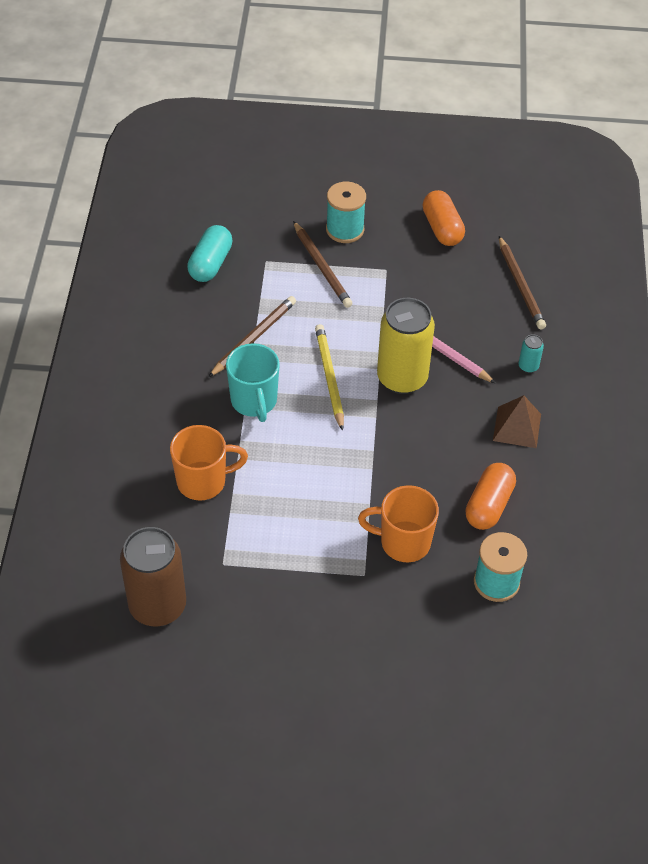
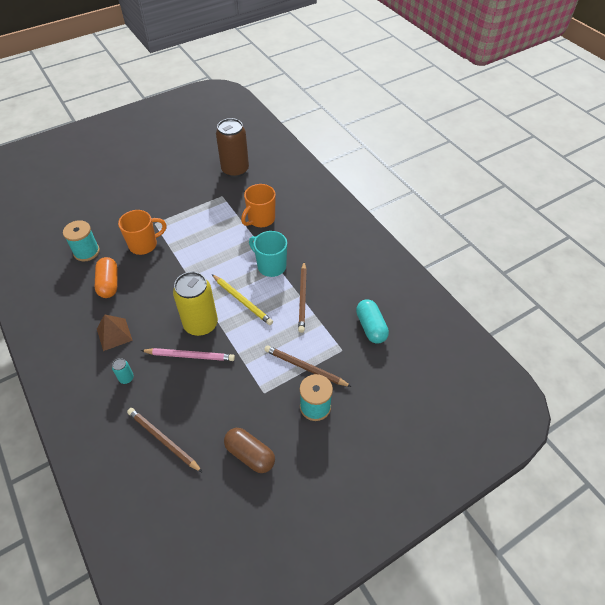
camera: 145 degrees right, 0 degrees up
(442, 228) = (250, 454): orange capsule -> brown capsule

